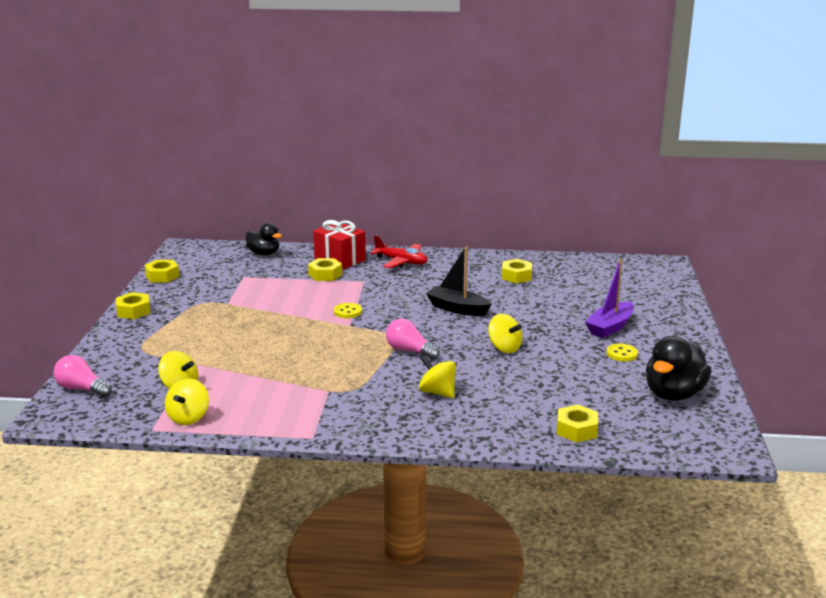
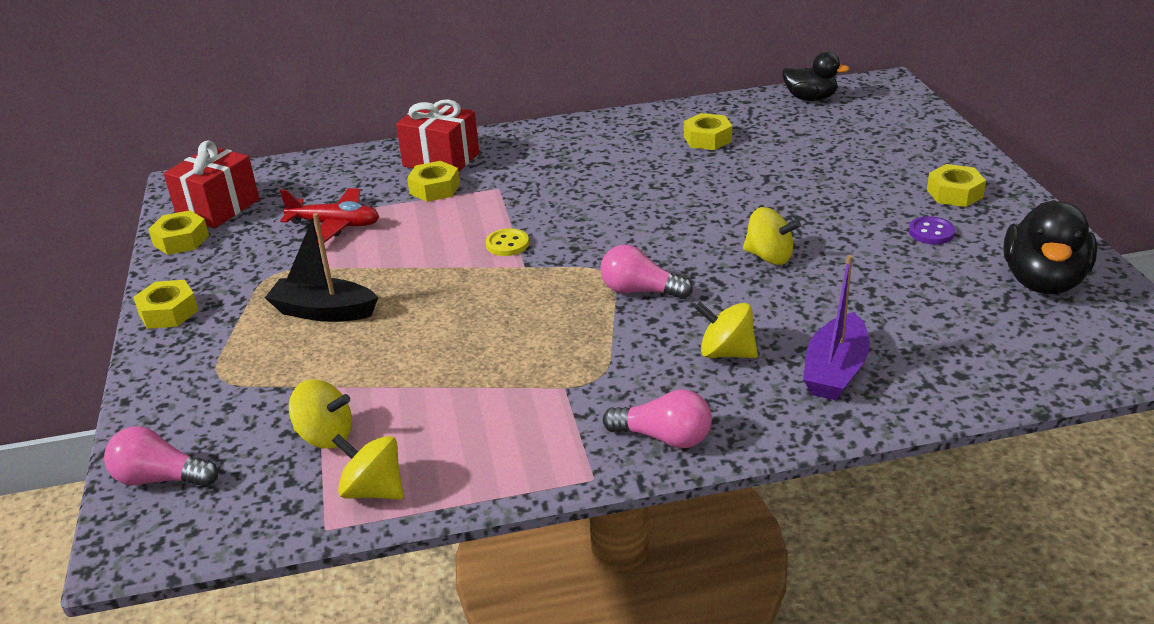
camera: 15 degrees left, 10 degrees up
(188, 417) = (373, 490): yellow spinning top -> yellow spinning top turned 120 degrees clockwise
(193, 263) = (218, 208): none -> red gift
(264, 253) = (320, 171): black duck -> black duck (810, 98)
(368, 426) = (664, 437): none -> pink light bulb
(401, 262) = (532, 146): red plane -> red plane (335, 225)
(457, 309) = (662, 207): black boat -> black boat (324, 311)
(576, 430) = (960, 370): yellow nut -> yellow nut (954, 193)
(610, 327) = (886, 194): purple boat -> purple boat (835, 371)
(622, 354) = (931, 232): yellow button -> purple button

